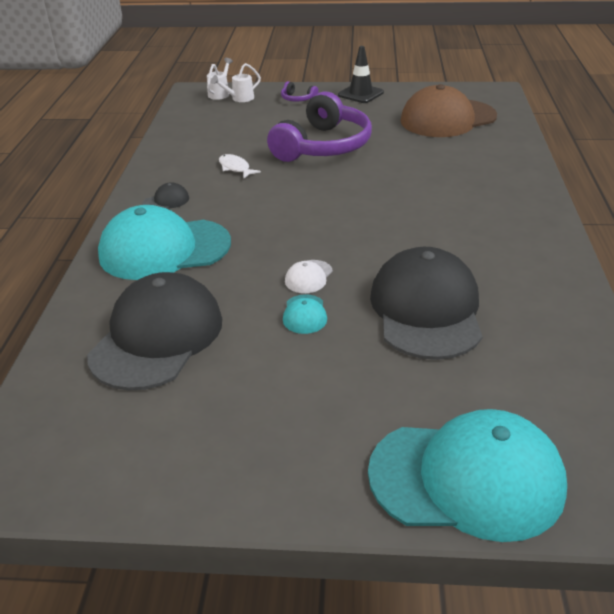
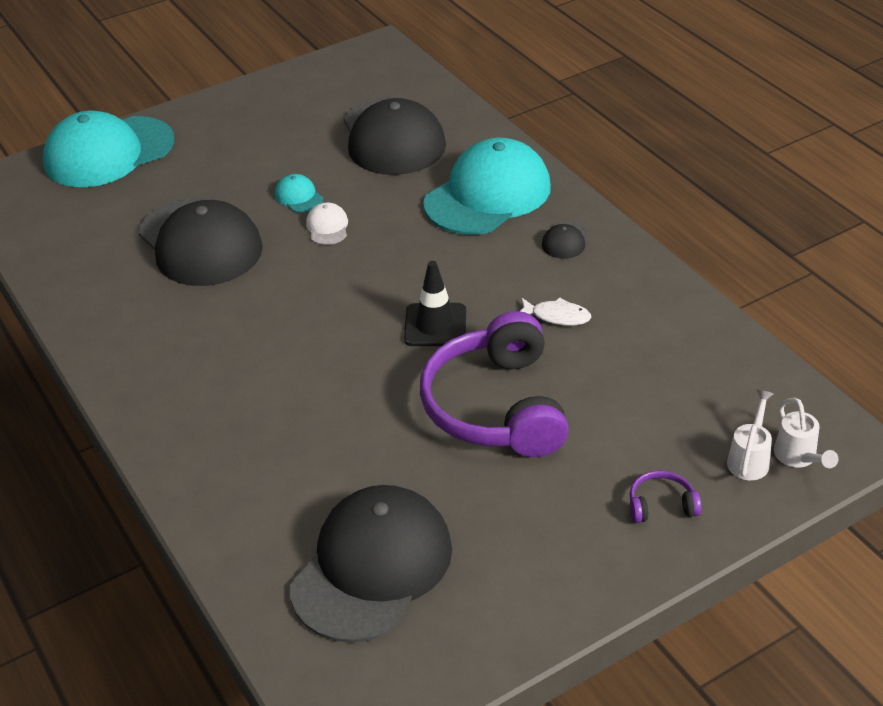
camera: 145 degrees right, 5 degrees up
(360, 94) = (577, 576): black traffic cone -> black traffic cone (435, 325)
(447, 119) = (372, 567): brown cap -> black cap

